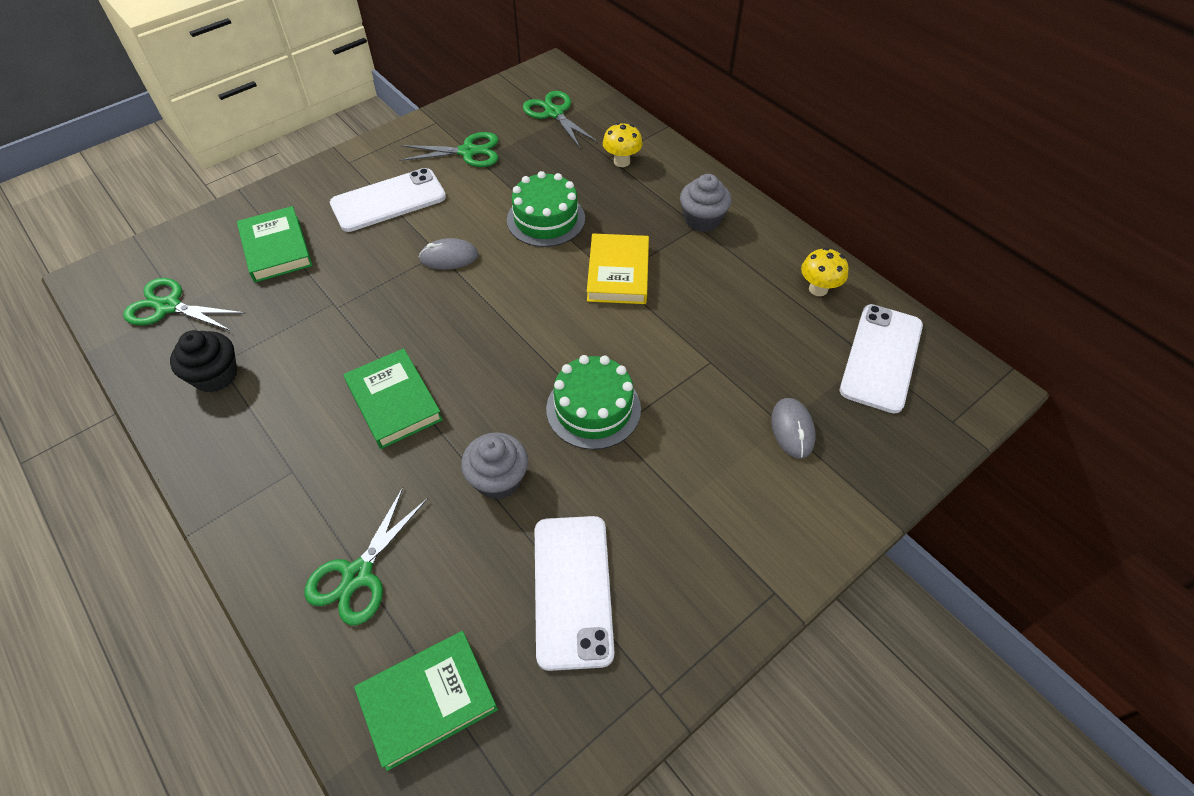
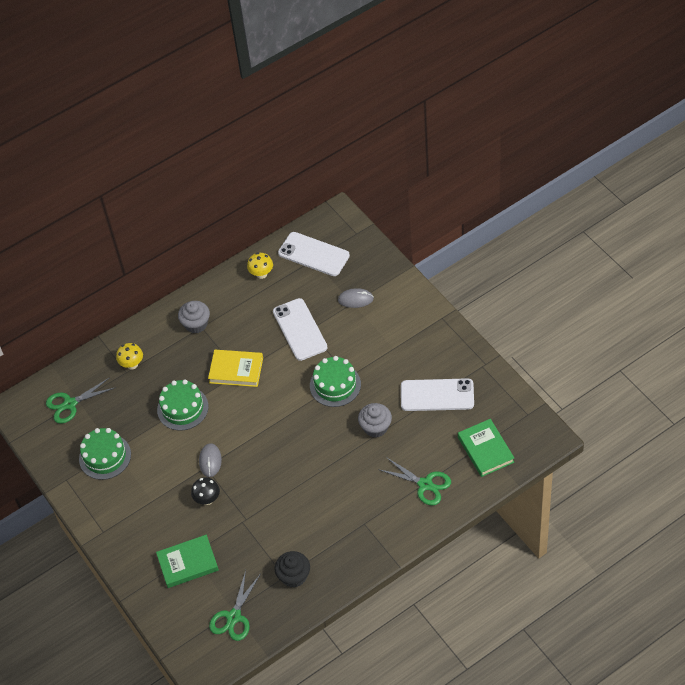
camera: 80 degrees left, 0 degrees up
(381, 260) = (207, 499): none -> black mushroom
(388, 201) = (150, 501): white phone -> white phone (300, 329)
(394, 401) = (321, 480): green book -> none
(468, 152) = (105, 456): green scissors -> green cake

